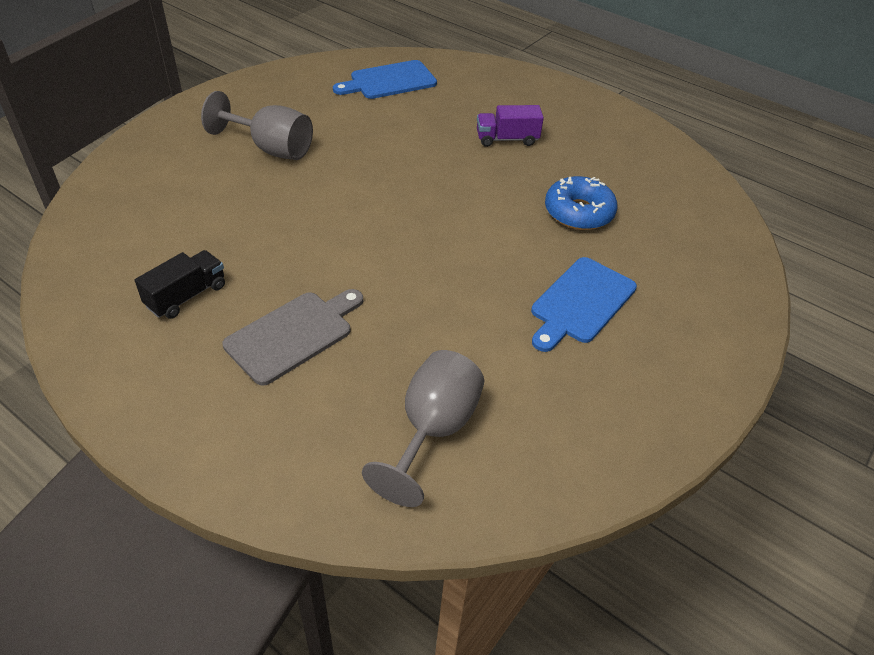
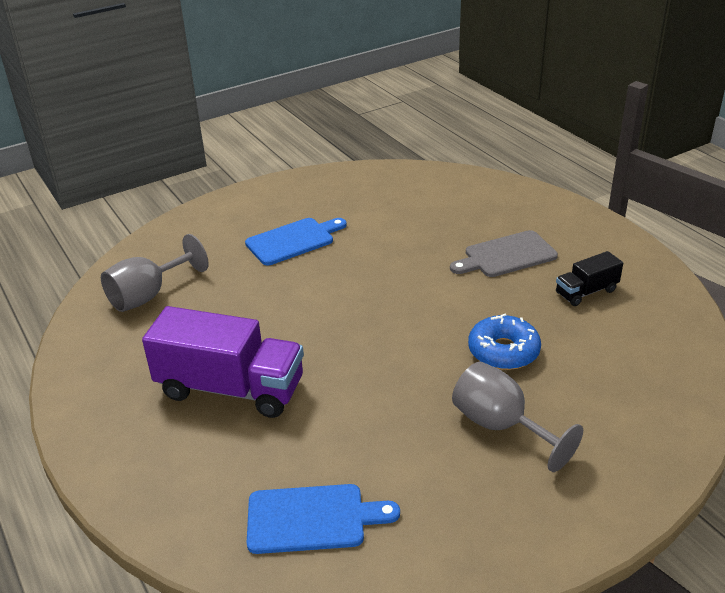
camera: 155 degrees left, 10 degrees down
(432, 430) = (433, 200): grey goblet -> grey goblet (148, 295)
(507, 139) = (230, 389): purple truck -> purple truck, size x2.01
(578, 212) = (232, 300): blue donut -> blue donut (503, 351)

